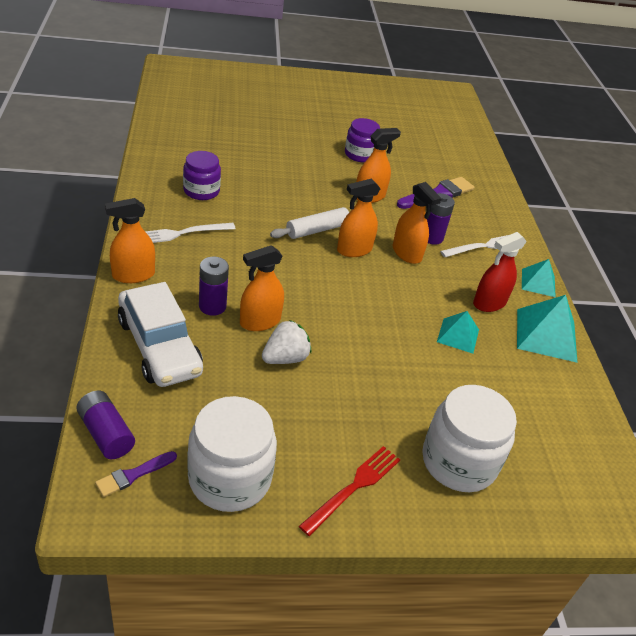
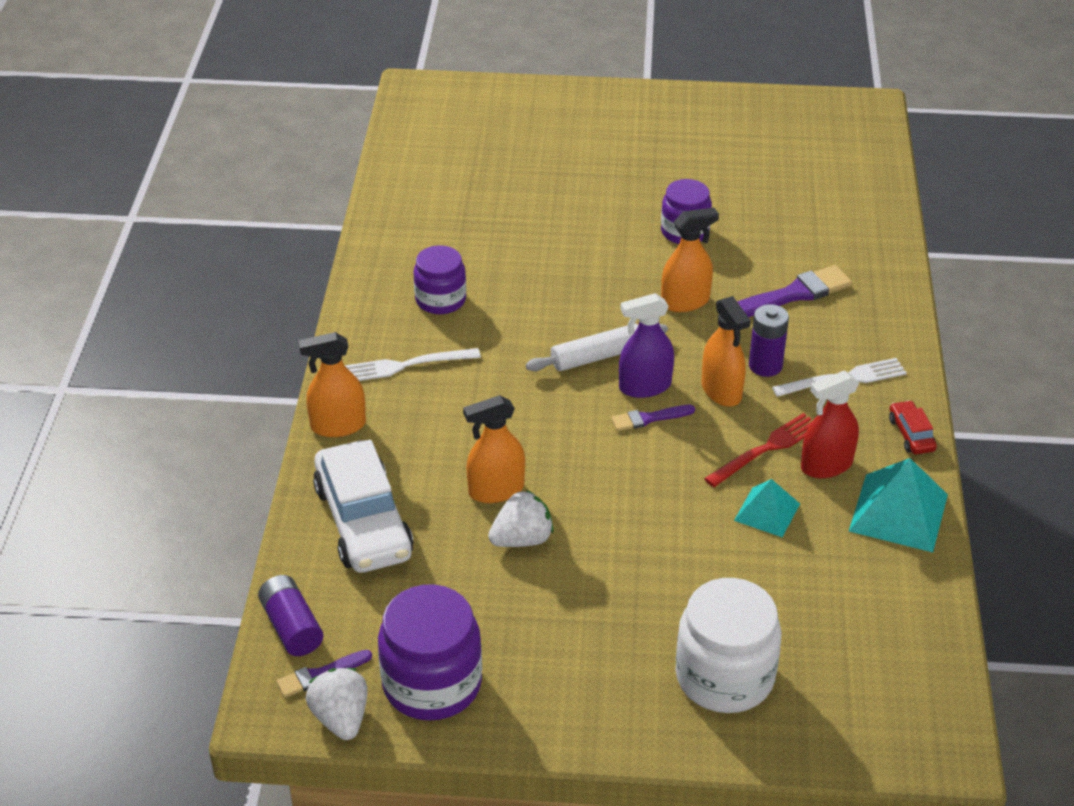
camera: 15 degrees right, 0 degrees up
(154, 513) = (341, 718): none -> white strawberry
(212, 306) = (436, 469): purple battery -> none
(230, 478) = (432, 684): white jar -> purple jar
(354, 250) = (645, 386): orange spray bottle -> purple spray bottle
(354, 486) = (583, 700): red fork -> red fork (767, 448)
(361, 271) = (649, 418): none -> purple brush
(538, 282) = (911, 434): turquoise pyramid -> red car

